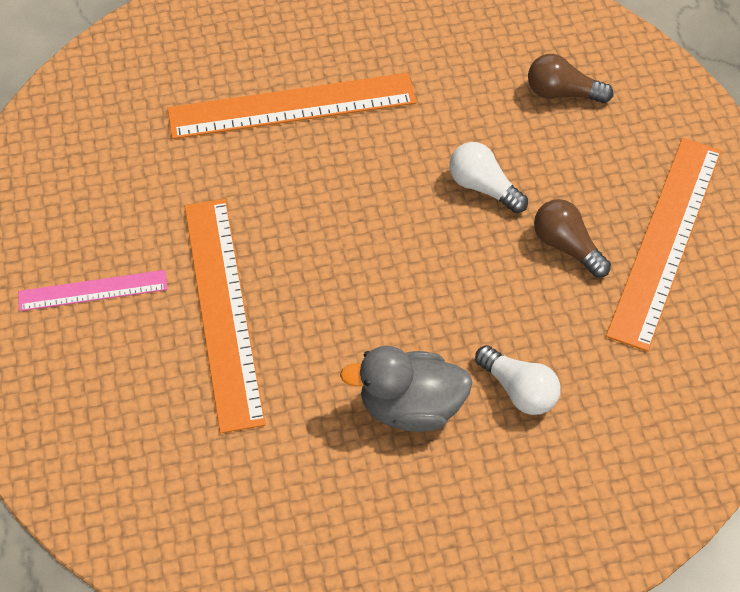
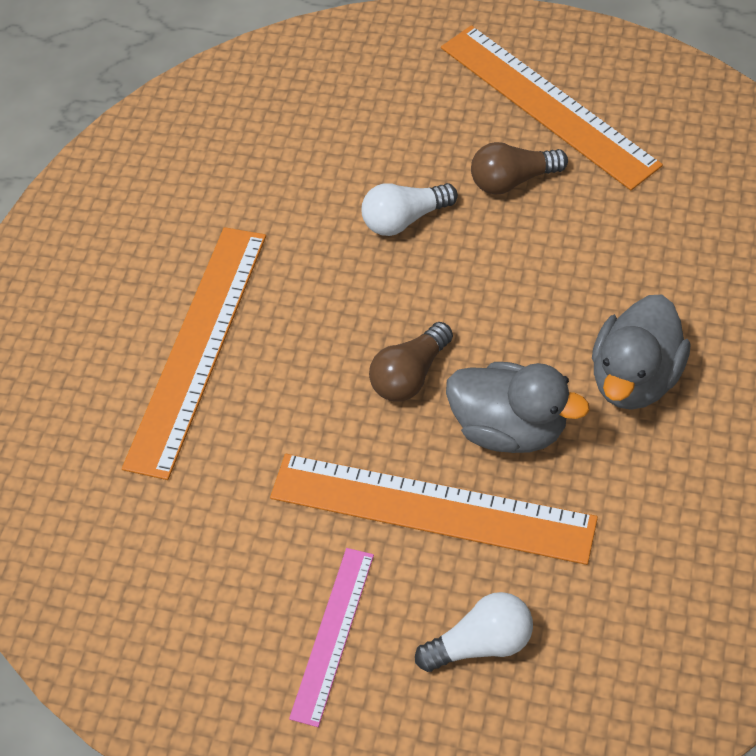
camera: 55 degrees left, 0 degrees up
(319, 336) = (511, 427): none -> grey duck
(519, 390) = (658, 280): white light bulb -> white light bulb (482, 643)
(562, 93) = (330, 114): brown light bulb -> brown light bulb (410, 375)

